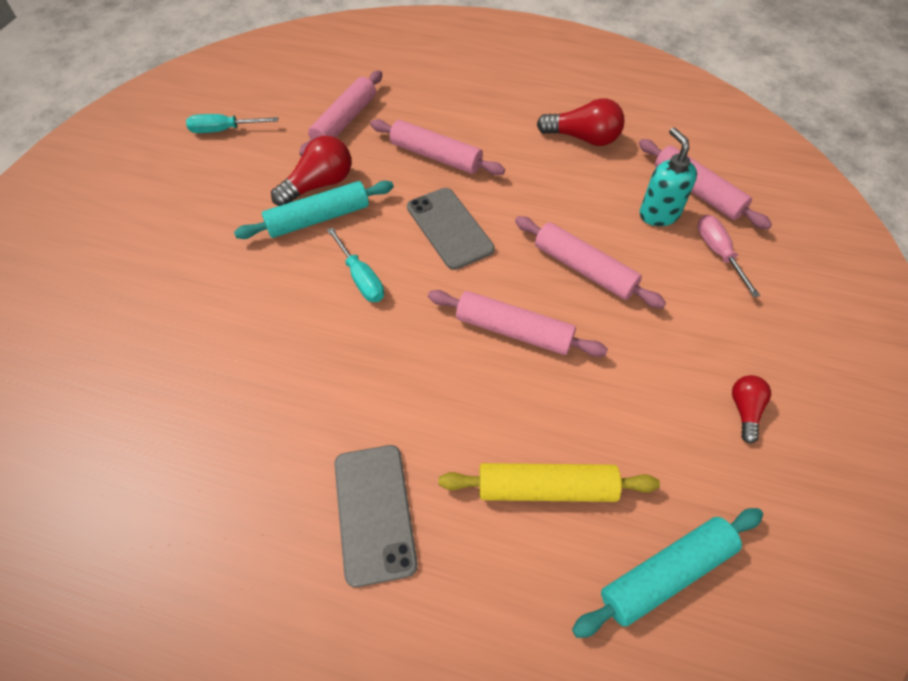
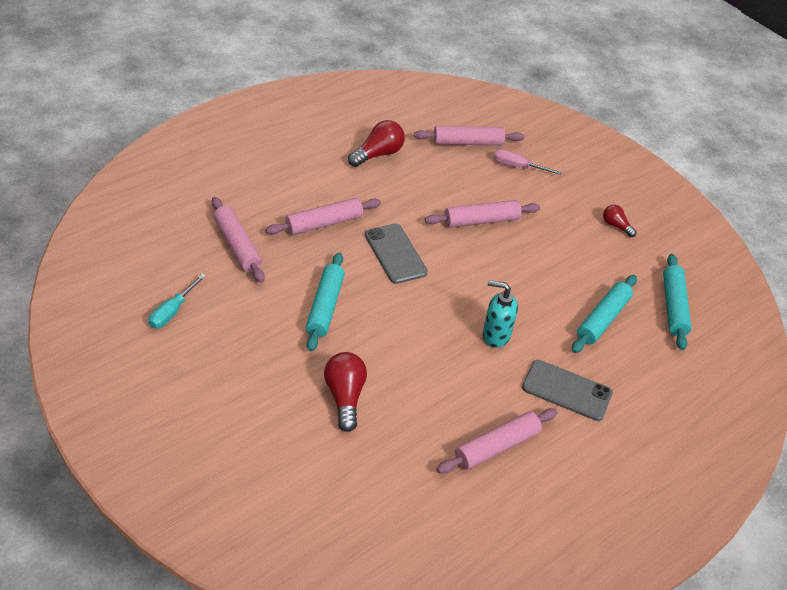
camera: 60 degrees left, 10 degrees down
(319, 185) = (291, 291): red light bulb -> red light bulb (345, 397)
(361, 278) = (398, 314): turquoise screwdriver -> none
(449, 228) = (395, 254): grey phone -> grey phone turned 60 degrees clockwise
(513, 331) = (498, 273): pink rolling pin -> pink rolling pin (496, 447)
(546, 488) = (602, 319): yellow rolling pin -> turquoise rolling pin
(658, 214) = (469, 167): turquoise soap dispenser -> turquoise soap dispenser (495, 335)

